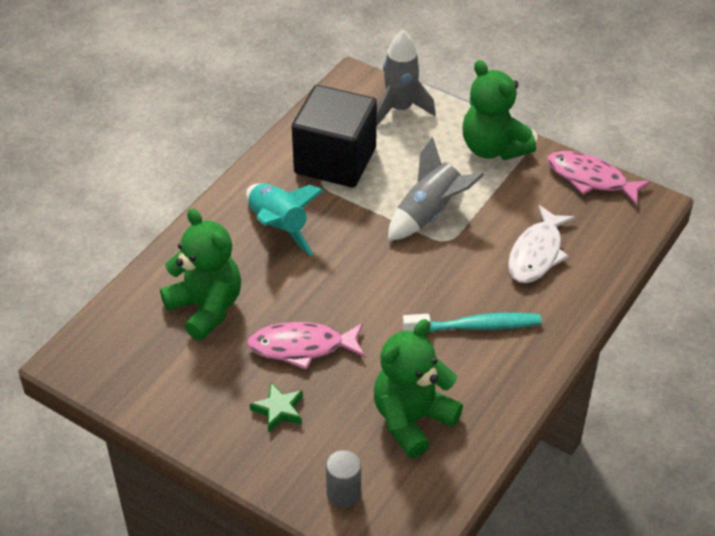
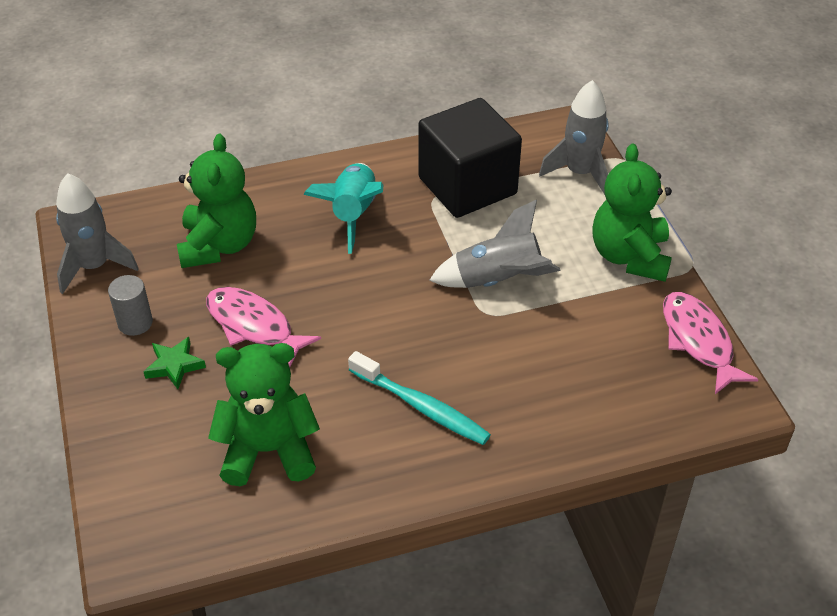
camera: 40 degrees right, 0 degrees up
(127, 382) = (94, 266): none -> grey rocket
(343, 493) = (140, 472): grey cylinder -> grey cylinder (135, 323)
(537, 253) = (559, 378): white fish -> none

